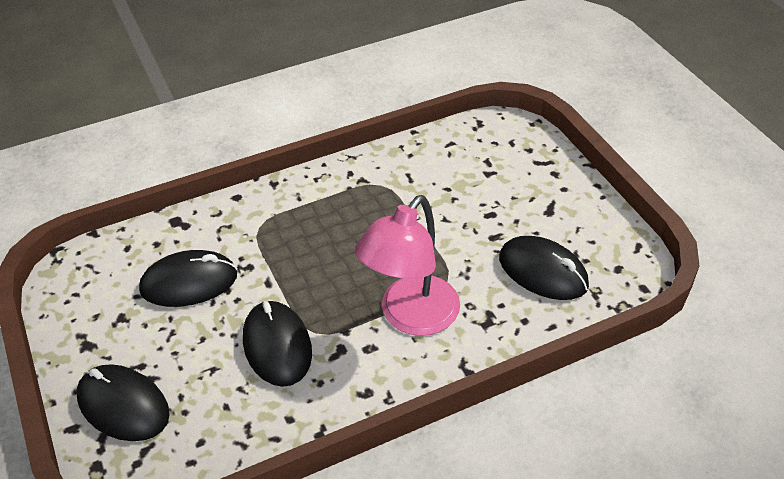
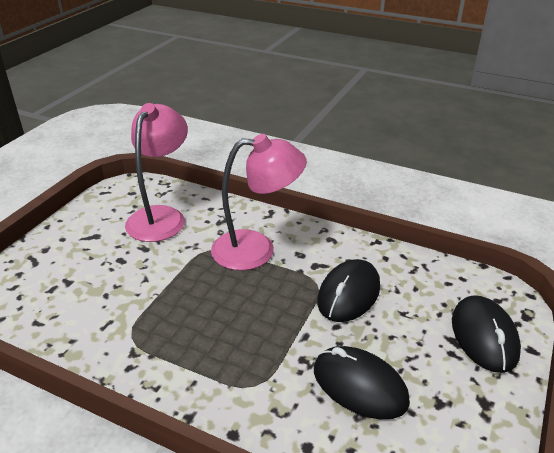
camera: 130 degrees left, 10 degrees down
(543, 271) = (161, 216): black mouse -> pink lamp

